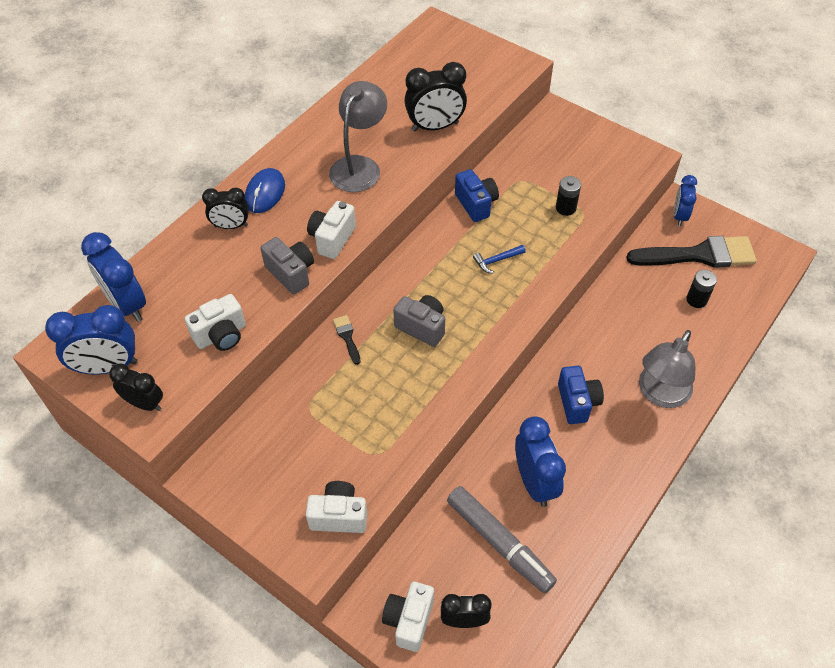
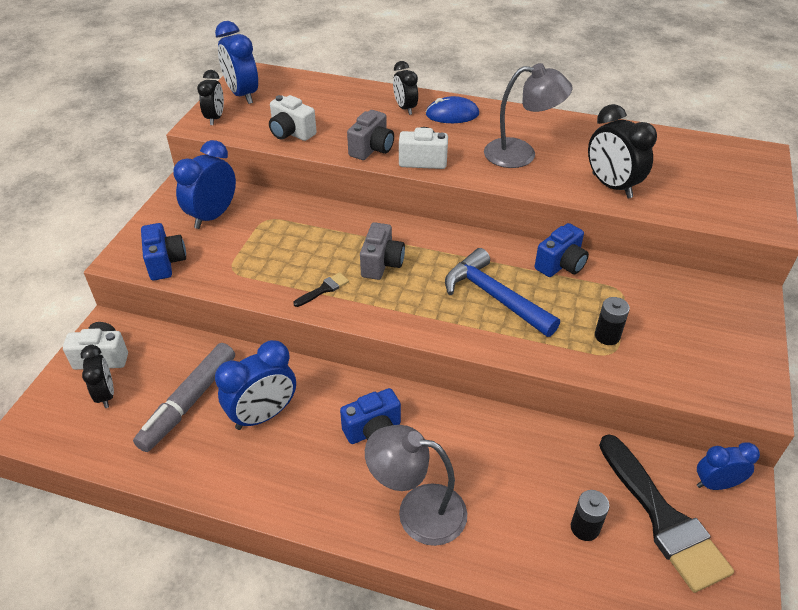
camera: 70 degrees right, 10 degrees down
(127, 304) = (302, 86): blue clock -> blue clock (213, 216)
(339, 516) = (165, 263): white camera -> blue camera
(347, 337) = (348, 221): black brush -> black brush (324, 289)
(496, 261) = (494, 296): blue hammer -> blue hammer, size x2.17

